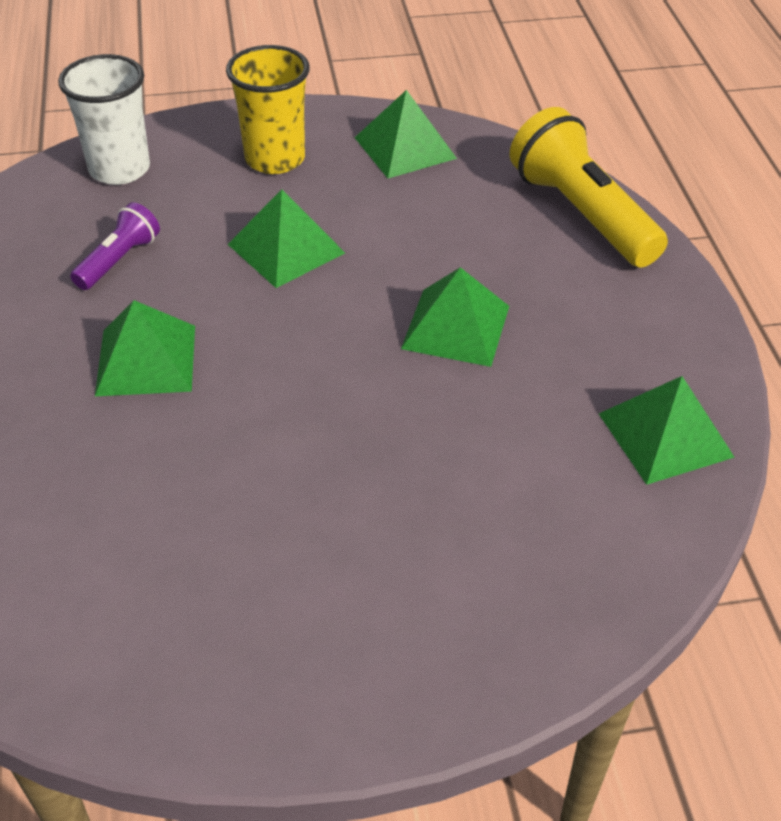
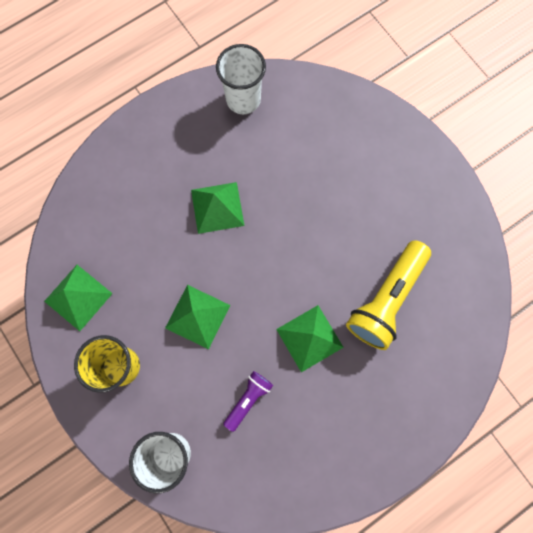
camera: 115 degrees left, 30 degrees up
(119, 260) = (248, 399): purple flashlight -> purple flashlight turned 120 degrees clockwise
(581, 214) = (101, 181): yellow flashlight -> yellow flashlight (386, 299)
(665, 435) = (243, 99): green pyramid -> white cup

